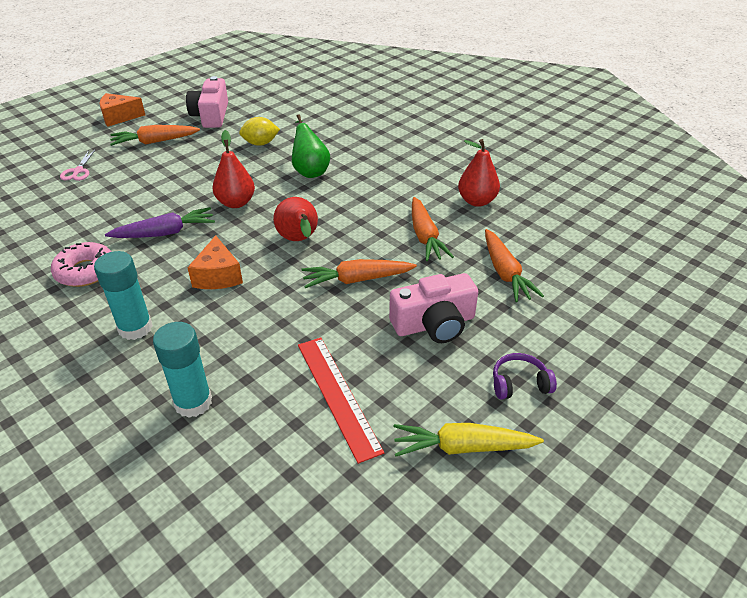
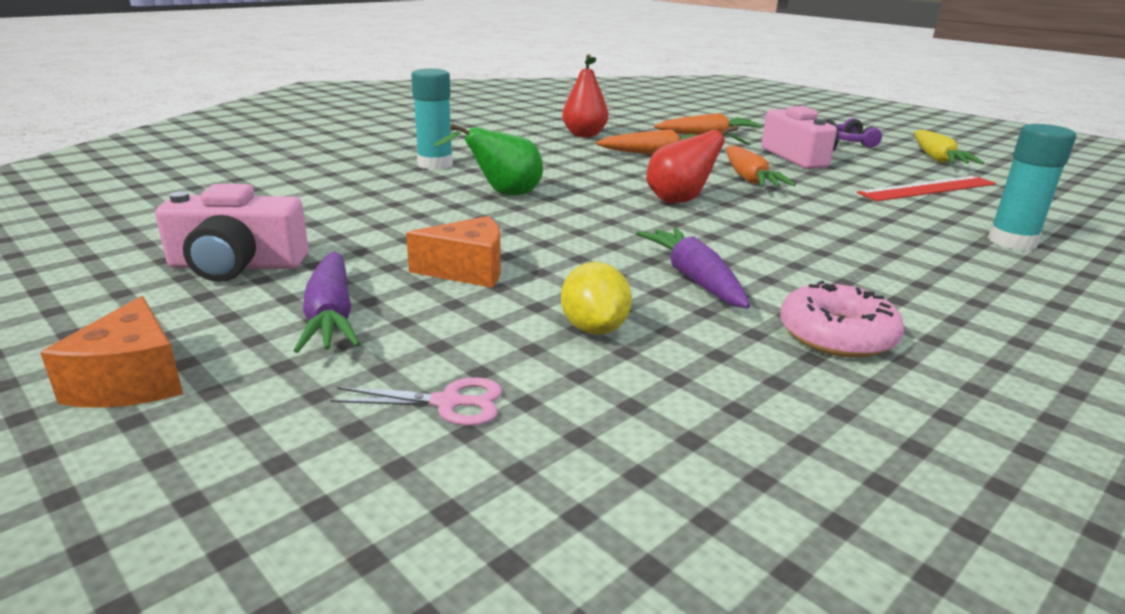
camera: 90 degrees left, 15 degrees down
(135, 328) = (932, 281): turquoise glue stick -> turquoise glue stick (435, 164)
(155, 142) = (331, 315): orange carrot -> purple carrot
(218, 276) = (784, 239): orange cheese -> orange cheese (468, 270)
(236, 203) = (595, 234): red pear -> none
(260, 143) = (397, 223): yellow lemon -> yellow lemon (594, 328)

